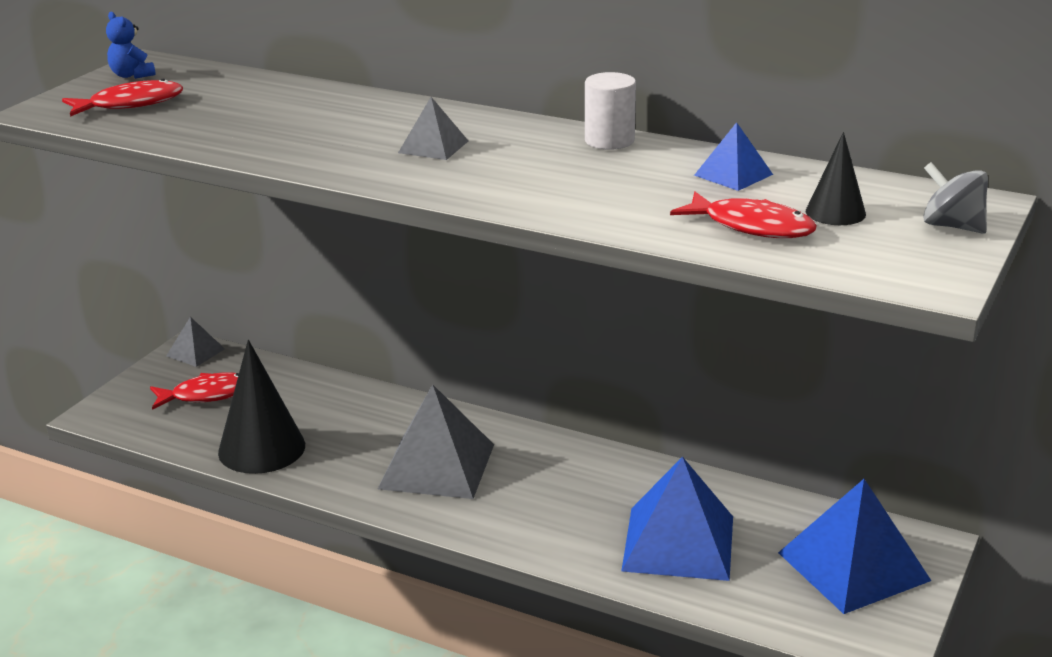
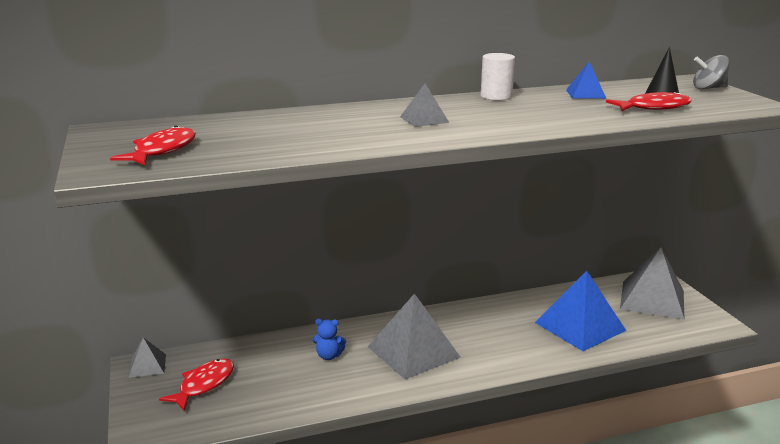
camera: 45 degrees left, 5 degrees down
(131, 75) = (111, 138): blue teddy bear -> blue teddy bear (329, 356)
(261, 448) = (298, 395): black cone -> none
(853, 566) = (652, 299): blue pyramid -> grey pyramid

